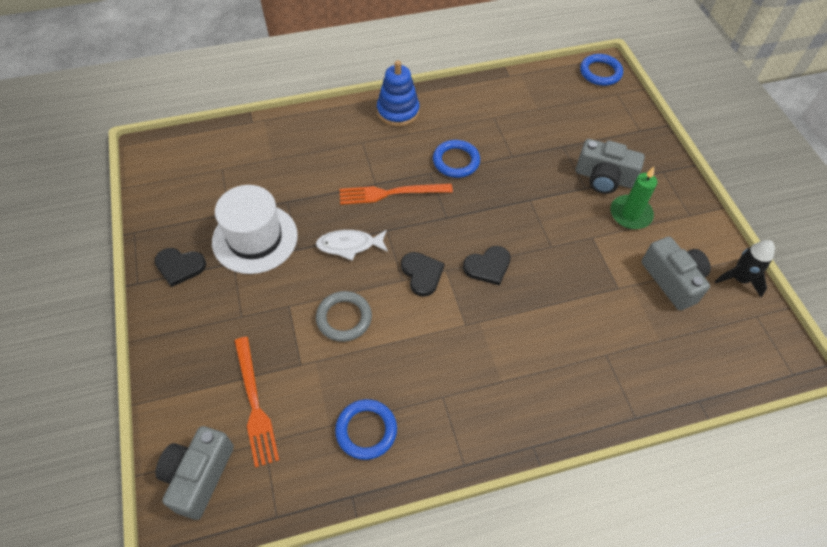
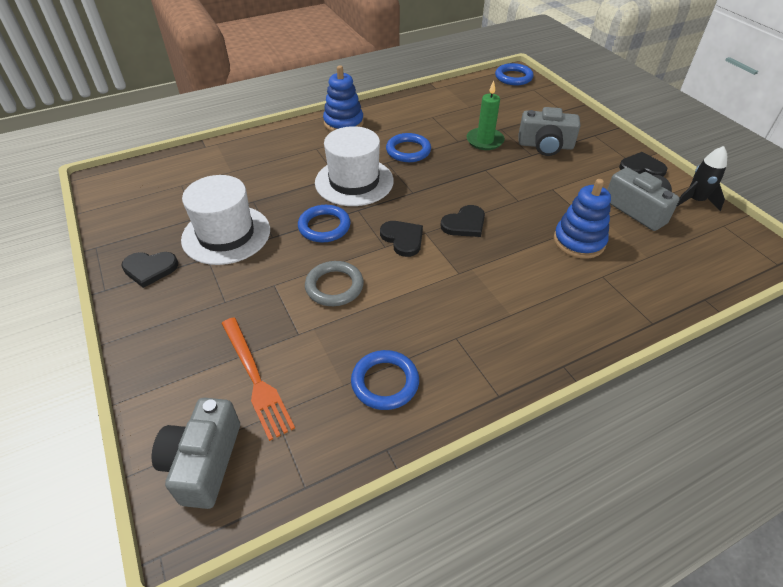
camera: 10 degrees left, 10 degrees down
(349, 245) = (324, 226): white fish -> blue ring
(391, 193) = (354, 181): orange fork -> white hat
(597, 308) = (579, 241): none -> blue stacking toy
(630, 214) = (579, 168): green candle -> green candle (485, 141)
(698, 225) = (641, 168): none -> black heart

